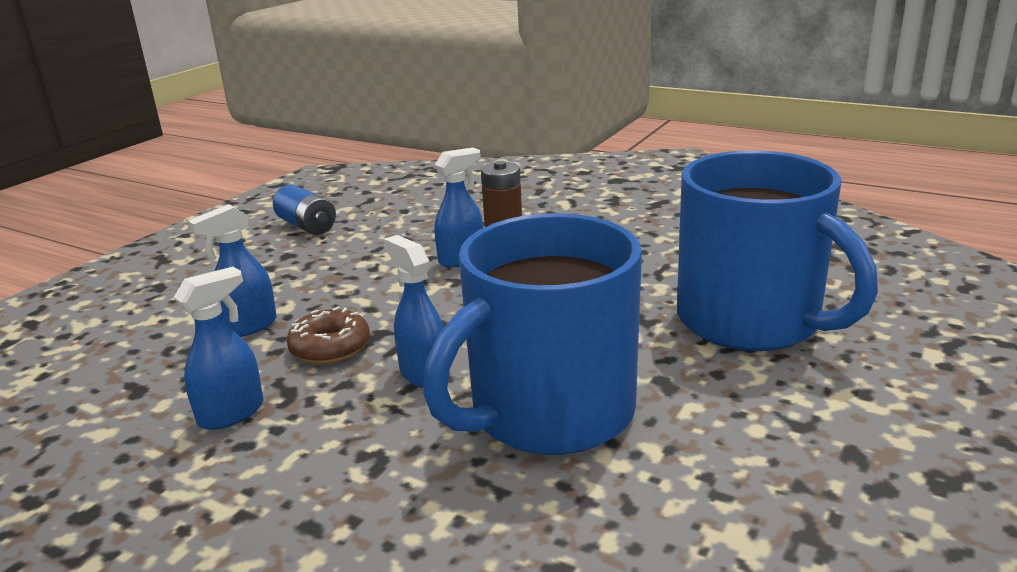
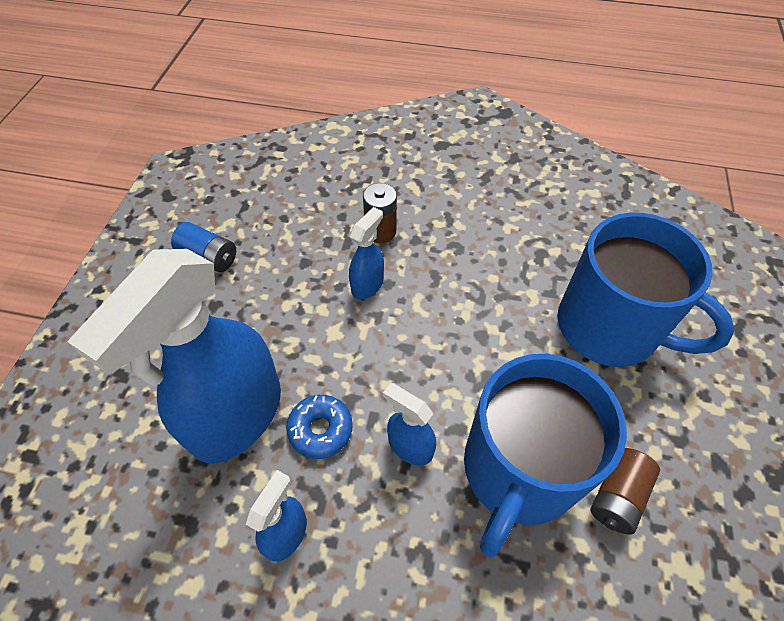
camera: 20 degrees left, 30 degrees up
(248, 327) = (237, 417): blue spray bottle -> blue spray bottle, size x2.26
(330, 347) = (320, 429): brown donut -> blue donut
(675, 456) = (617, 496): none -> brown battery

